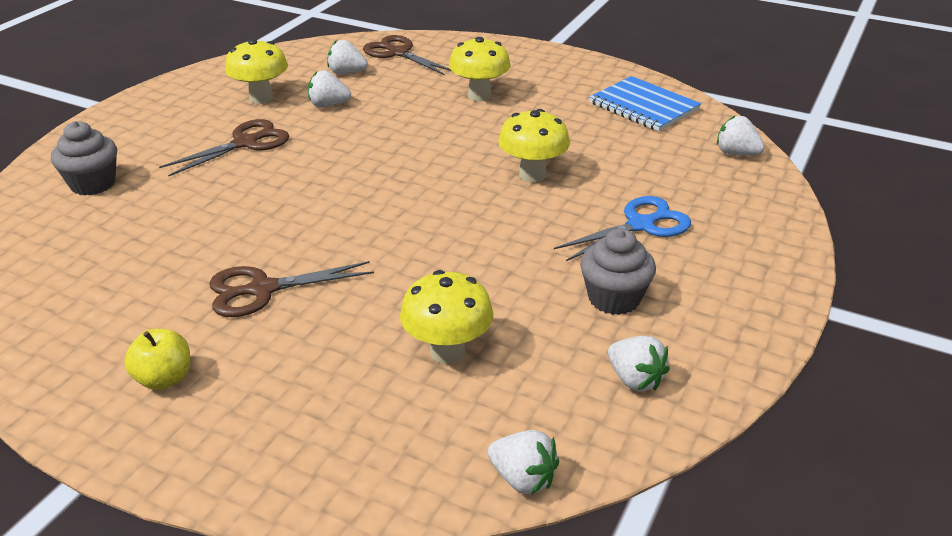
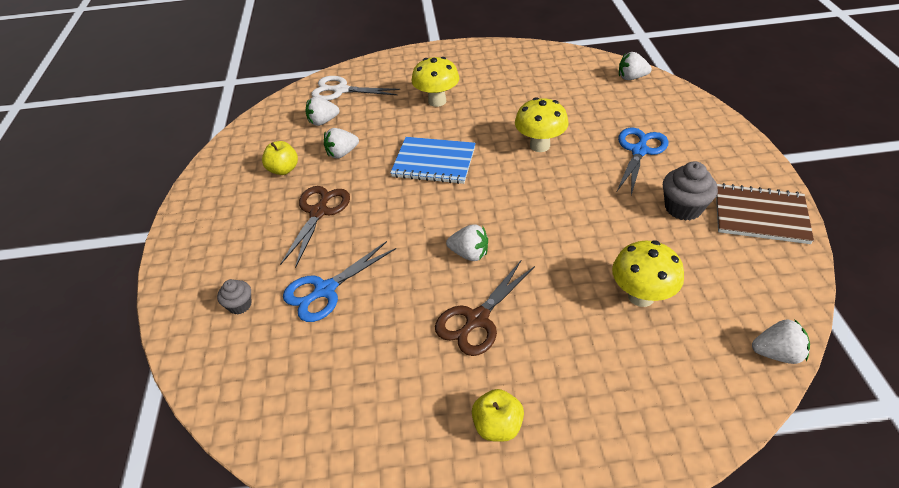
camera: 30 degrees left, 10 degrees up
(93, 184) = (240, 305): grey cupcake -> grey cupcake, size x0.59
(170, 204) = (325, 290): none -> blue scissors
(261, 98) = (283, 169): yellow mushroom -> yellow apple
(398, 53) = (341, 90): brown scissors -> white scissors
(635, 380) = (753, 255): white strawberry -> white strawberry (469, 254)
(643, 106) = (545, 67): blue notebook -> blue notebook (434, 162)
(702, 348) = (760, 215): none -> brown notebook

